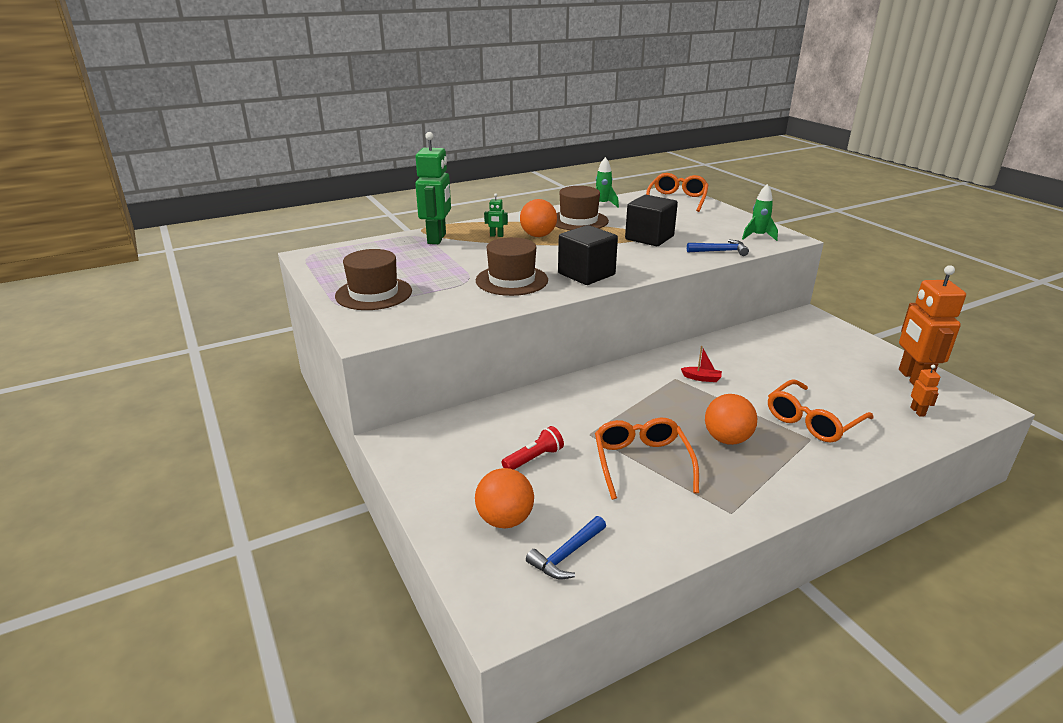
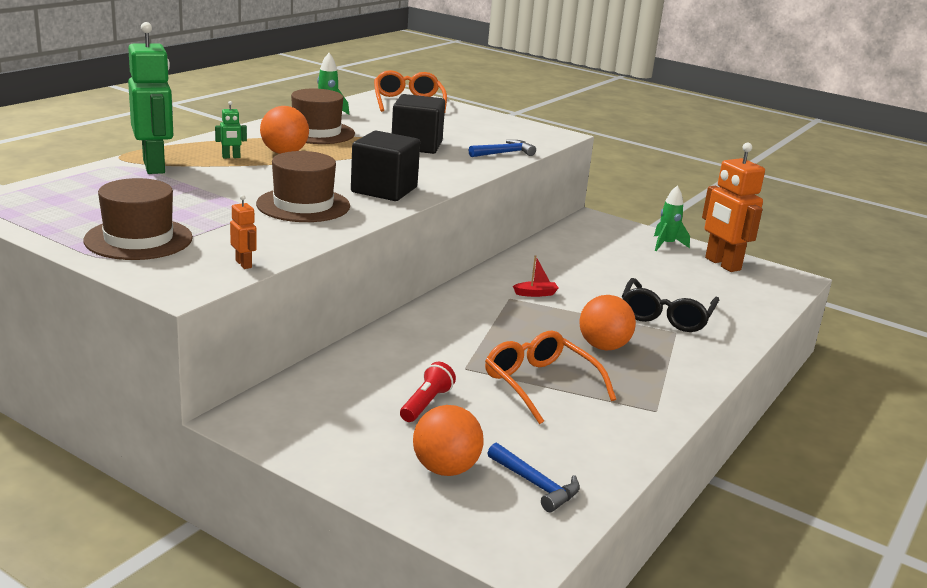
camera: 30 degrees left, 5 degrees down
(567, 555) = (535, 484): blue hammer -> blue hammer turned 60 degrees counterclockwise
(758, 236) = (527, 135): green rocket -> green rocket (666, 245)
(812, 421) = (666, 316): orange glasses -> black glasses
(917, 412) = (745, 292): orange robot -> orange robot (244, 264)

